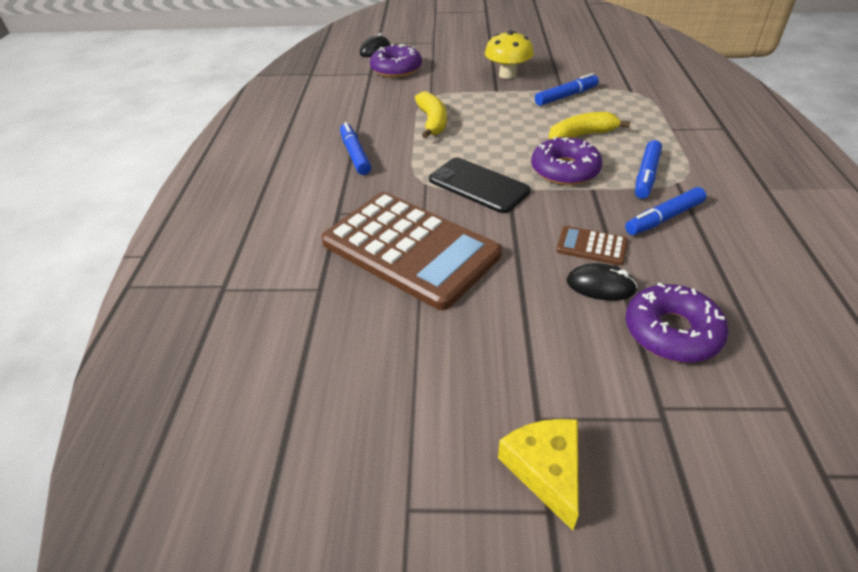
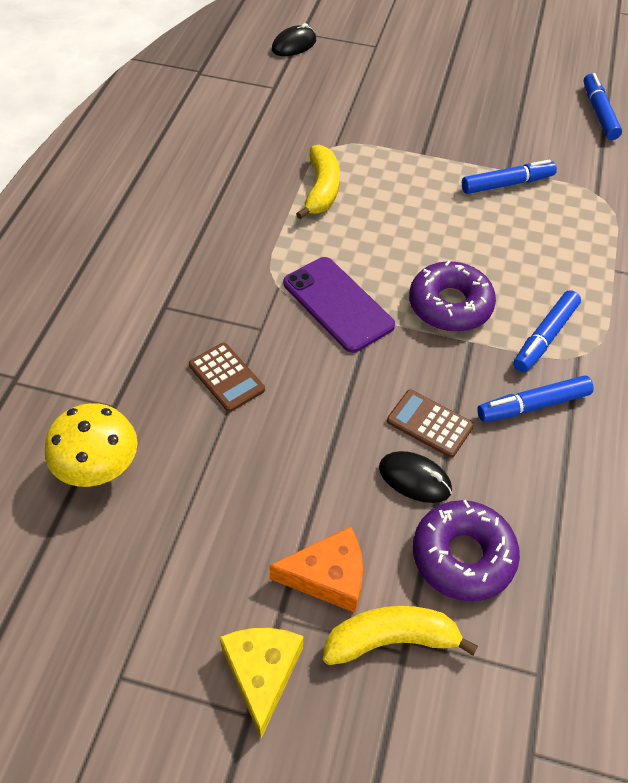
camera: 10 degrees right, 10 degrees up
(355, 154) = (211, 222): blue marker -> blue marker (599, 113)
(396, 69) = (309, 86): purple donut -> none
(410, 249) = (226, 377): brown calculator -> brown calculator, size x0.40
(478, 185) = (337, 304): black phone -> purple phone
(507, 75) = (448, 128): yellow mushroom -> yellow mushroom (98, 468)
(566, 374) = (328, 576): none -> orange cheese
(581, 136) = (495, 255): yellow banana -> yellow banana (391, 640)

